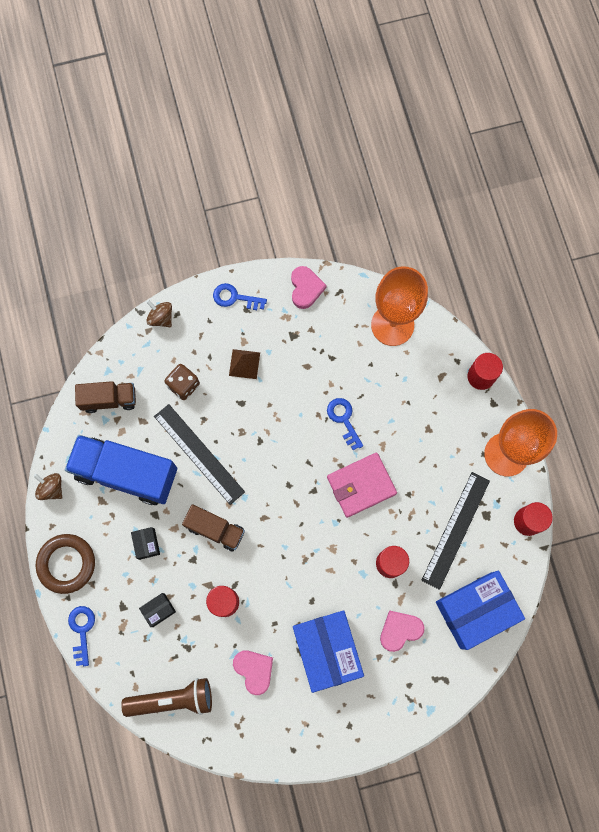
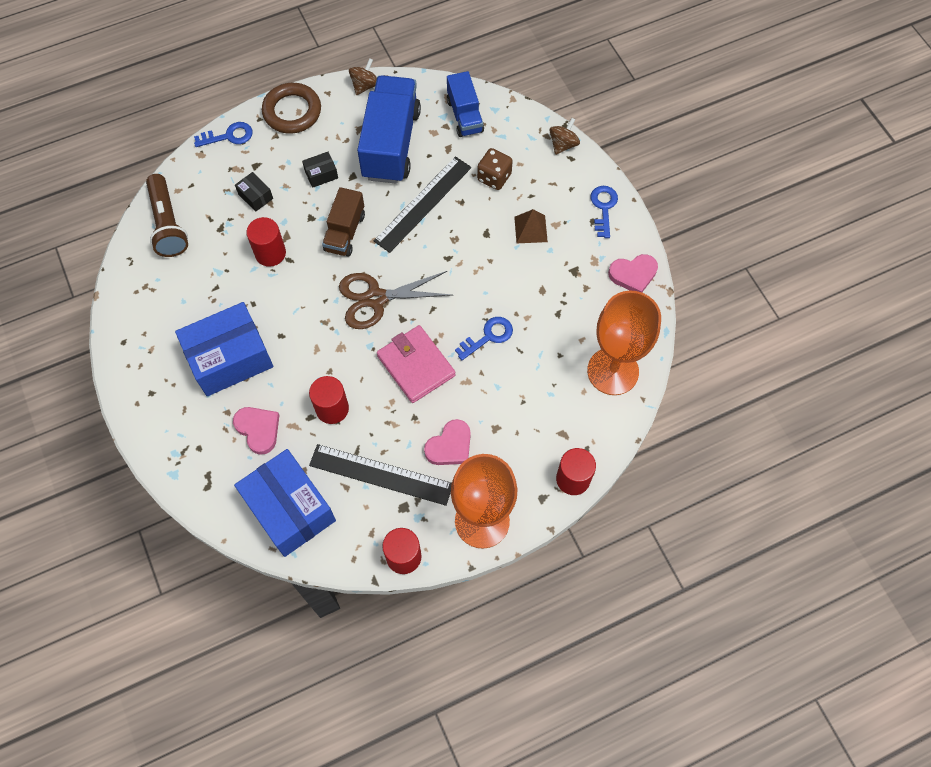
camera: 80 degrees right, 10 degrees down
(109, 399) = (464, 116): brown truck -> blue truck
(254, 670) = (202, 292): pink heart -> pink heart (450, 446)
(290, 510) = (376, 298): none -> brown scissors

